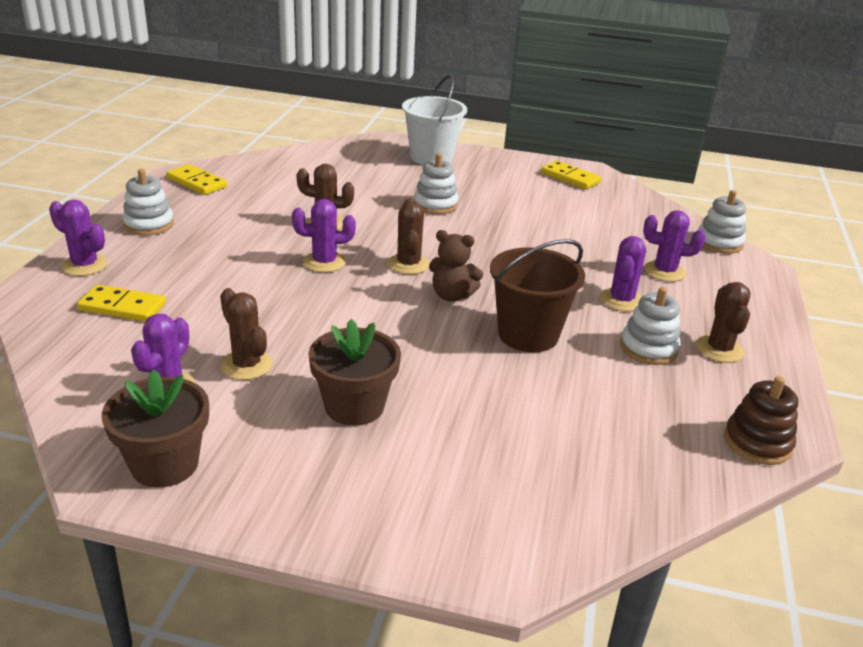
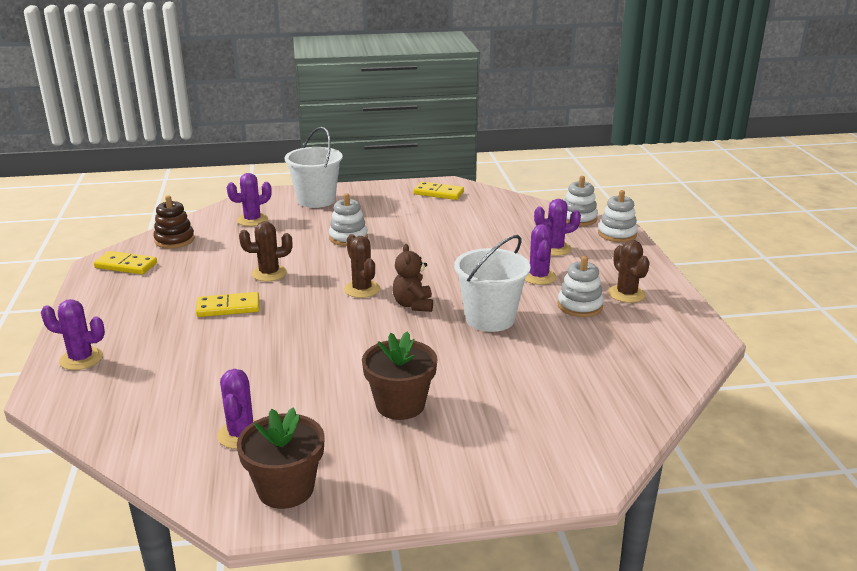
camera: 20 degrees left, 5 degrees down
(122, 307) = (146, 383): yellow domino -> yellow domino (228, 307)
(149, 224) = (111, 311): white stacking toy -> white stacking toy (617, 234)
(246, 365) = (292, 399): brown cactus -> none
(324, 262) = (292, 304): purple cactus -> purple cactus (252, 220)
(452, 296) = (413, 305): brown teddy bear -> brown teddy bear turned 90 degrees clockwise
(528, 334) = (490, 318): brown bucket -> white bucket
(757, 443) = (689, 349): brown stacking toy -> brown stacking toy (174, 240)

